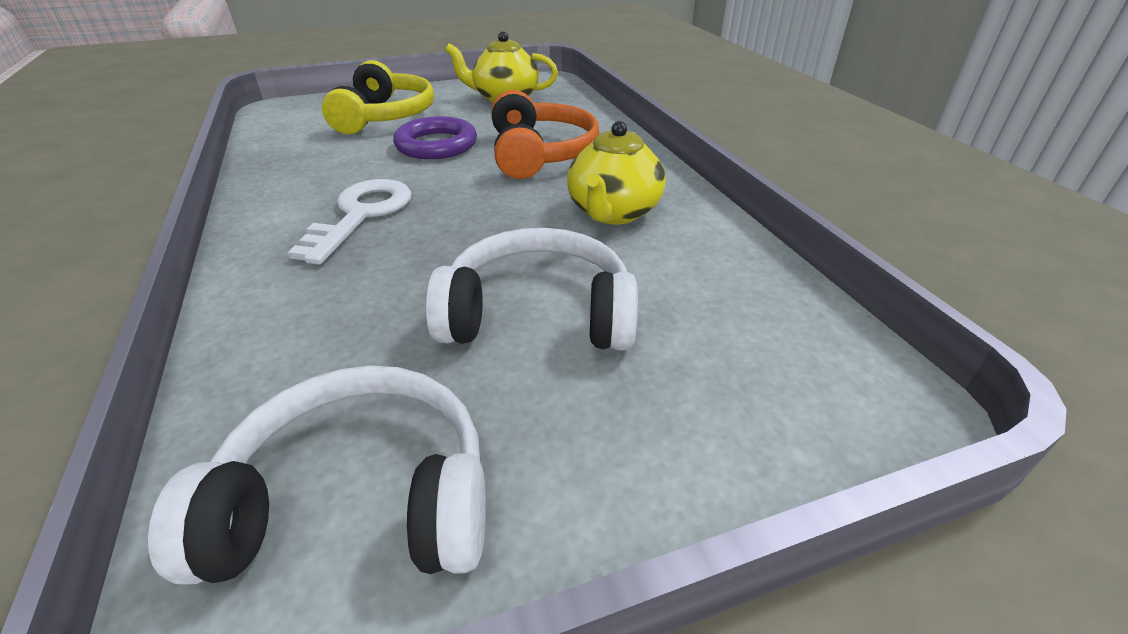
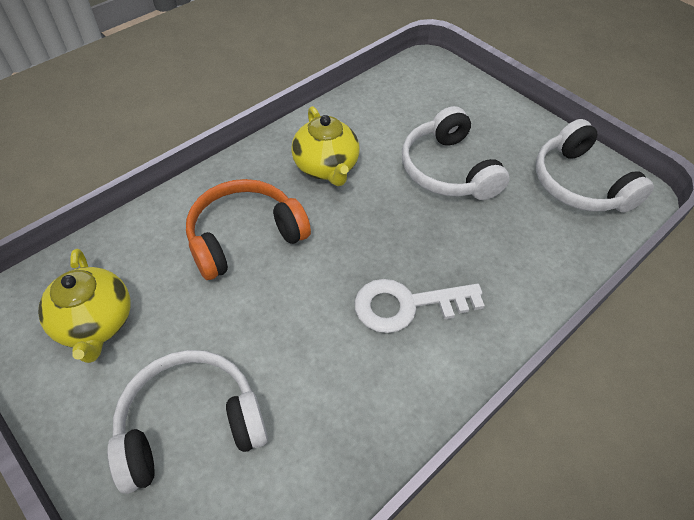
camera: 115 degrees left, 15 degrees up
(385, 116) = (190, 424): yellow headphones -> white headphones
(436, 145) = (256, 324): purple ring -> none
(613, 212) = (326, 167): yellow teapot -> yellow teapot turned 75 degrees clockwise

